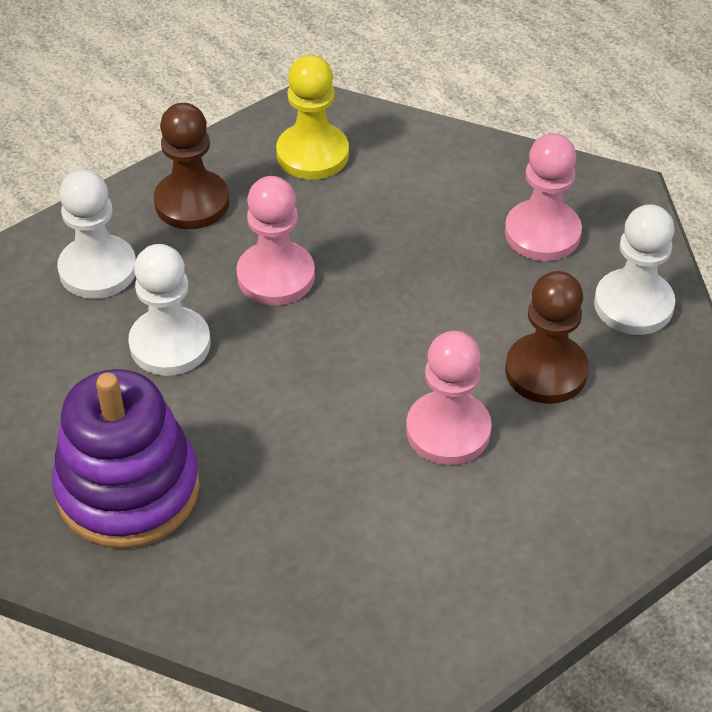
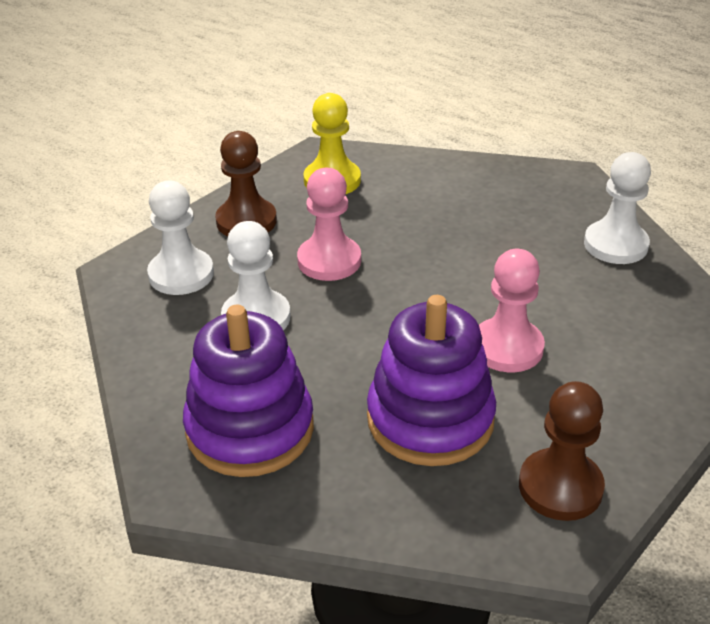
camera: 10 degrees left, 10 degrees down
(329, 510) = (430, 419): none -> purple stacking toy
(542, 233) = (527, 209): pink pawn -> none
(546, 371) = (568, 296): brown pawn -> brown pawn (560, 487)

